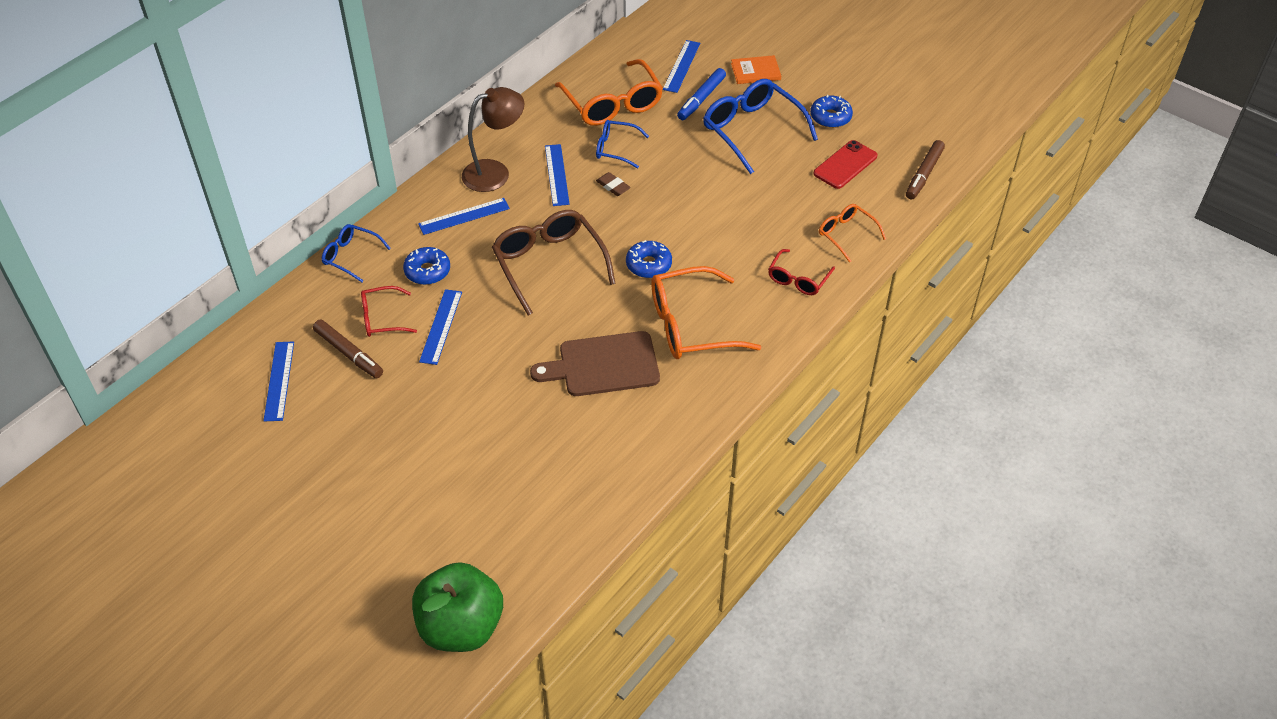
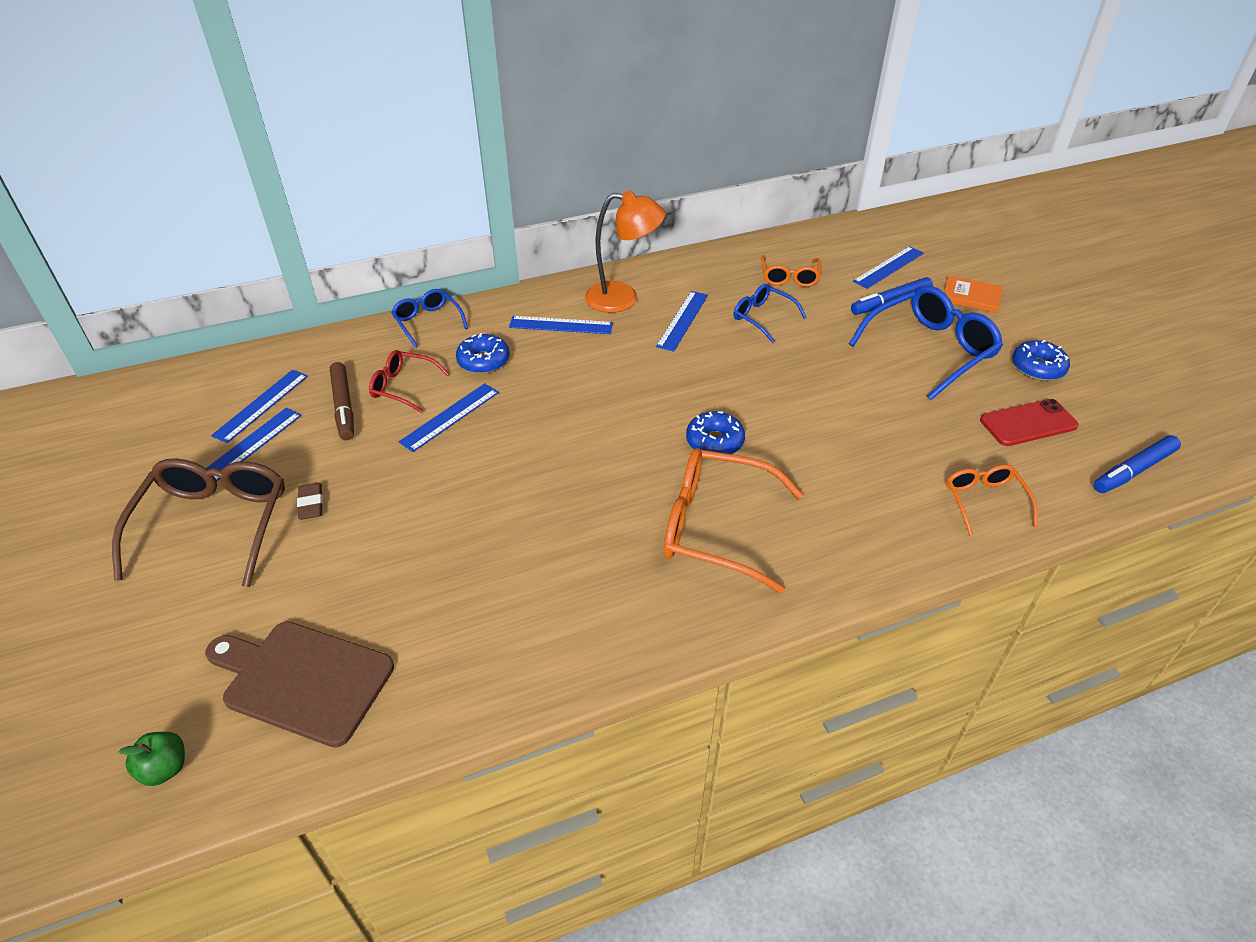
camera: 30 degrees right, 5 degrees down
(303, 414) = (250, 446): none -> blue ruler
(461, 627) = (165, 768): green apple -> green apple, size x0.42
(495, 173) = (623, 298): brown lamp -> orange lamp
(549, 264) = (607, 400): brown glasses -> brown glasses (214, 524)
(603, 365) = (581, 528): brown cutting board -> brown cutting board (302, 680)
(613, 104) = (789, 278): orange glasses -> orange glasses, size x0.55
(613, 186) = (733, 351): brown eraser -> brown eraser (311, 504)
(752, 130) = (930, 350): blue glasses -> blue glasses turned 60 degrees clockwise
(798, 279) = (887, 529): red glasses -> none
(924, 174) = (1133, 470): brown marker -> blue marker

